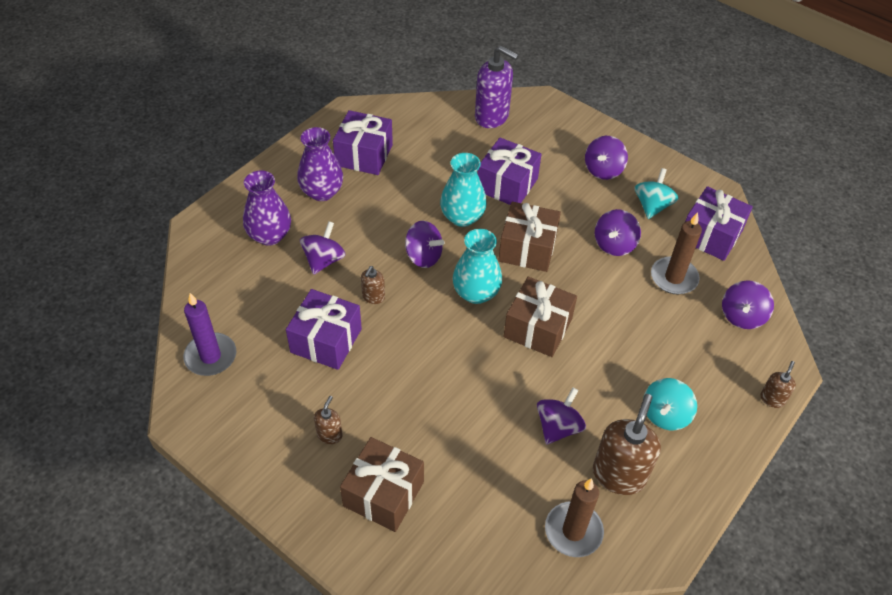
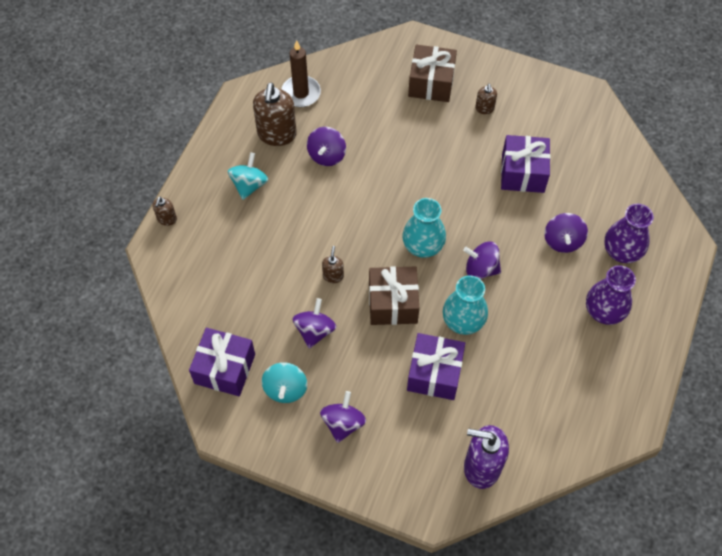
camera: 165 degrees right, 10 degrees up
(210, 356) = (599, 138): purple candle -> none
(364, 155) = (588, 369): purple gift -> none
(373, 297) = (505, 219): brown soap dispenser -> brown soap dispenser (333, 276)
(537, 328) = (362, 228): brown gift -> none
(674, 278) = (255, 310): brown candle -> none
(742, 316) = (192, 287): purple spinning top -> none

